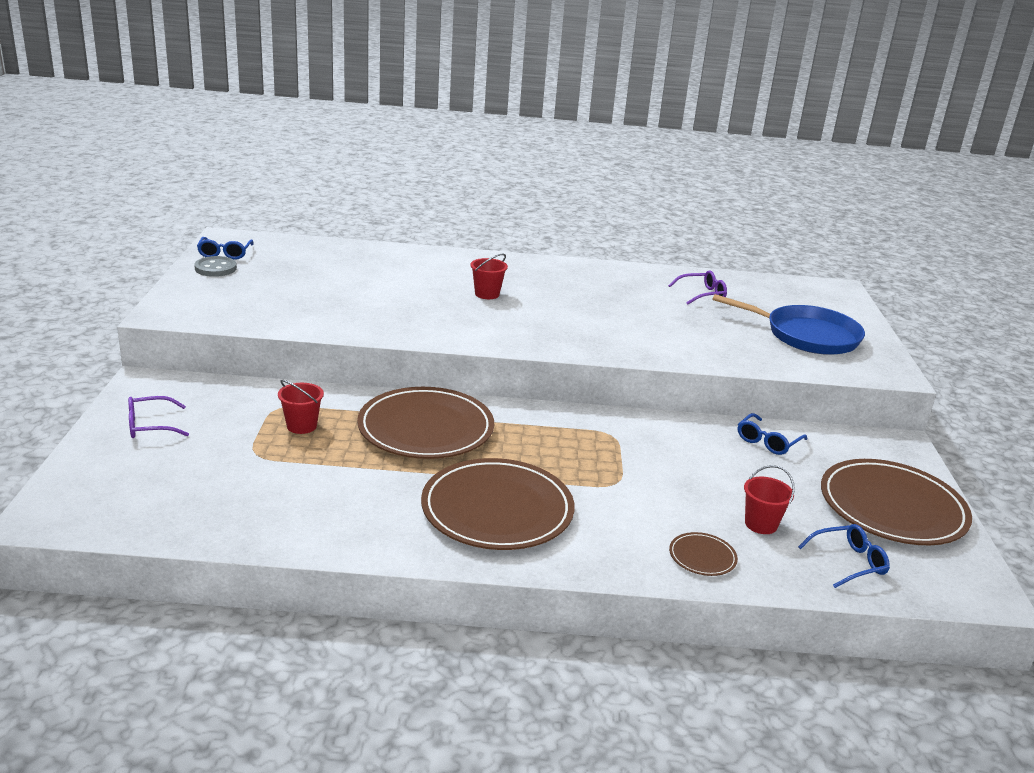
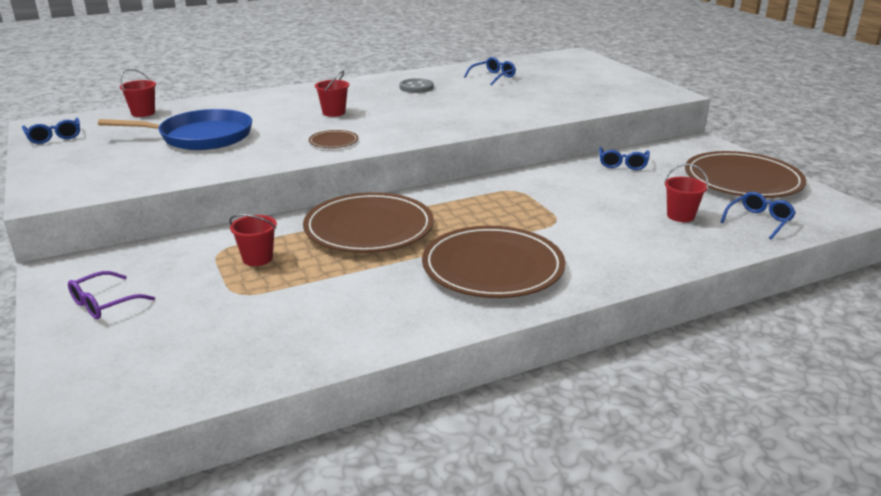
camera: 25 degrees left, 0 degrees up
(215, 268) = (58, 150): grey button -> grey button (416, 87)
(318, 247) = (143, 113): none -> red bucket
(701, 294) = (492, 77): purple glasses -> blue glasses
(702, 557) = (670, 249): brown plate -> brown plate (333, 142)
(807, 335) = (593, 85): blue pan -> blue pan (201, 137)

